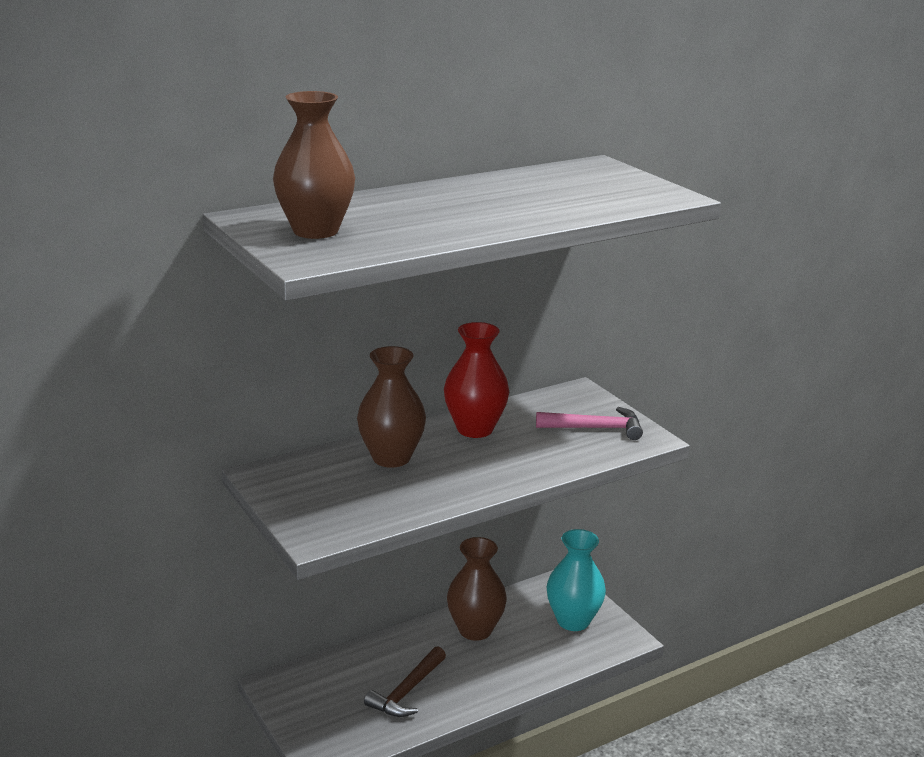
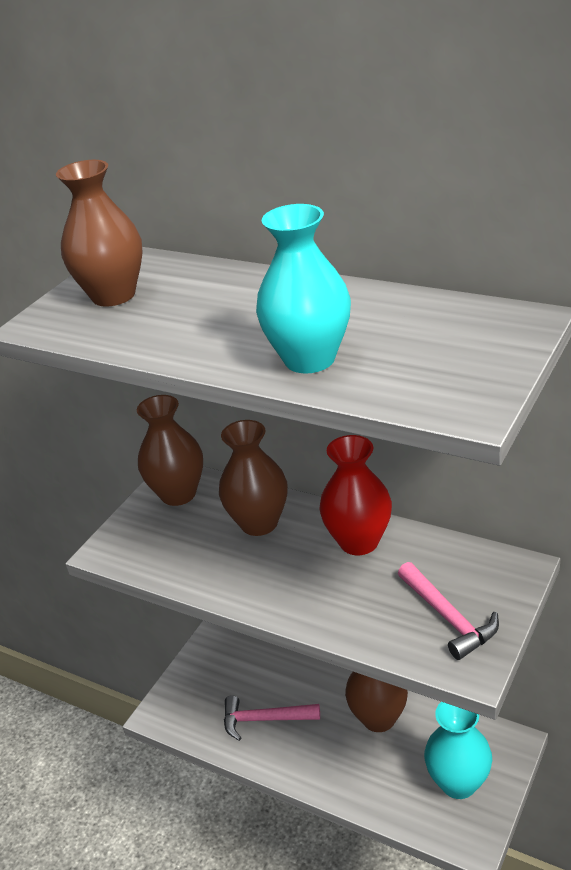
camera: 65 degrees right, 10 degrees up
(291, 479) = (178, 494): none -> brown vase
(407, 691) = (264, 719): brown hammer -> pink hammer
(547, 209) = (309, 359): none -> turquoise vase

